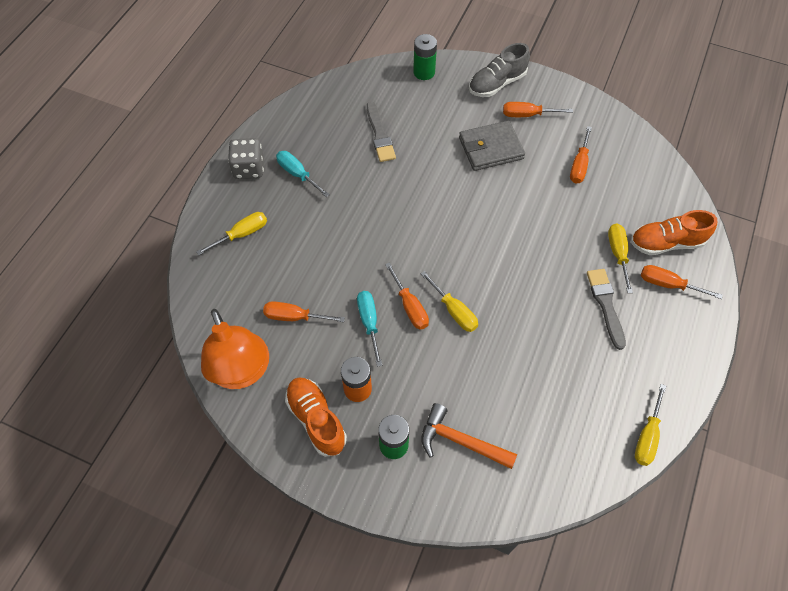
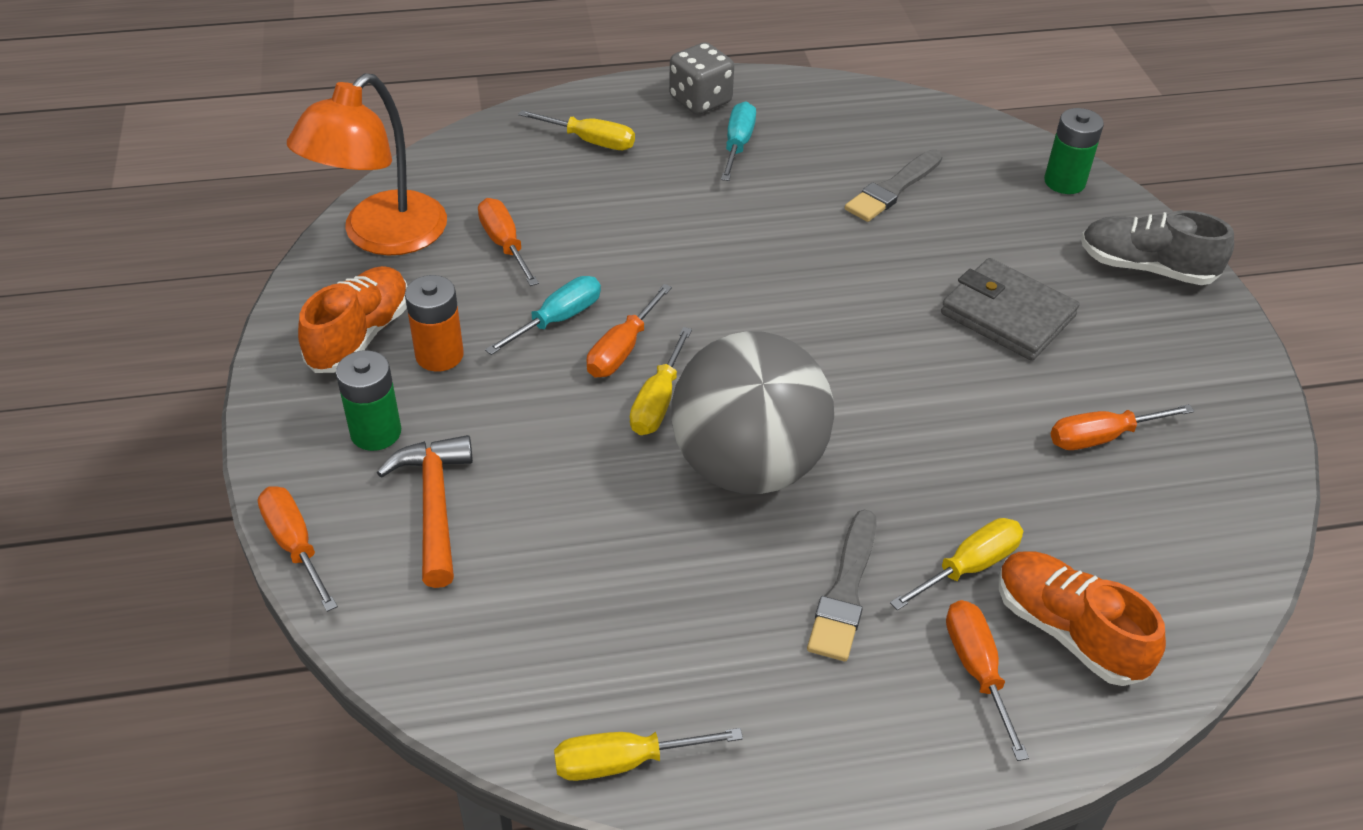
camera: 55 degrees right, 15 degrees down
(516, 299) = (747, 466): none -> grey ball
(527, 115) = (1128, 329): orange screwdriver -> orange screwdriver (295, 545)
(605, 305) = (845, 591): grey brush -> grey brush turned 150 degrees clockwise

